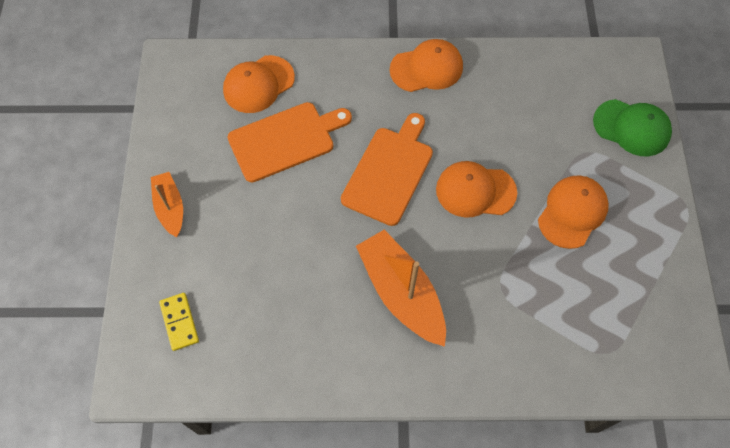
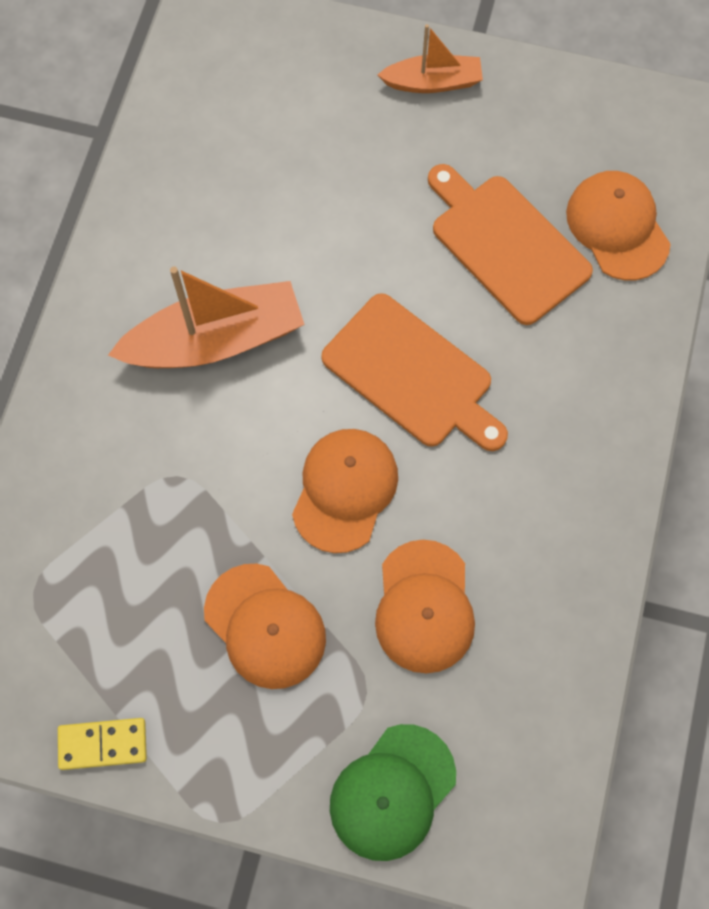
camera: 105 degrees right, 5 degrees up
(179, 322) = (263, 70): yellow domino -> yellow domino (103, 744)
(285, 140) = (505, 244): orange cutting board -> orange cutting board turned 150 degrees clockwise
(426, 68) = (594, 484): orange cap -> orange cap (424, 607)

